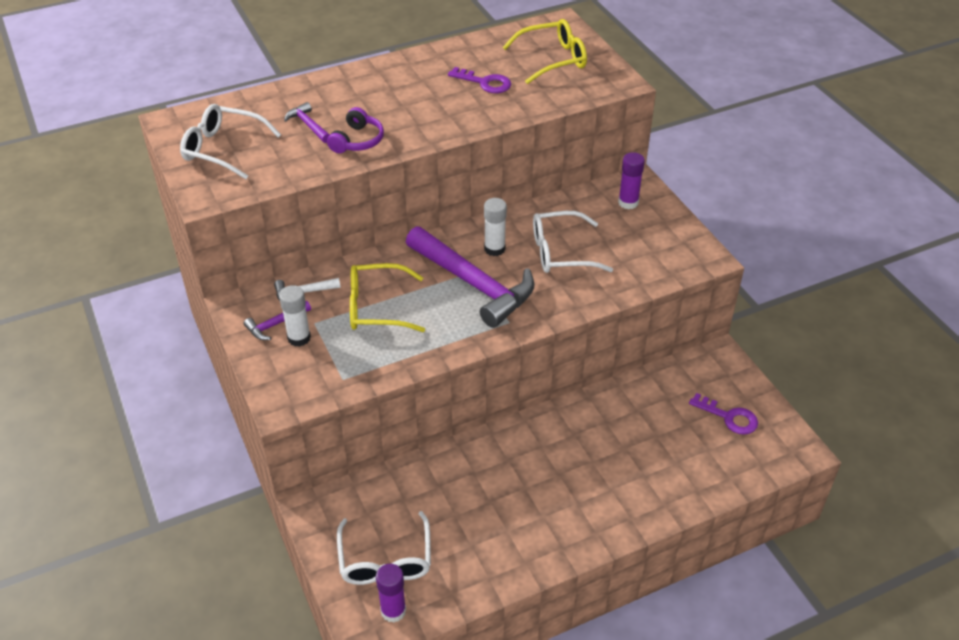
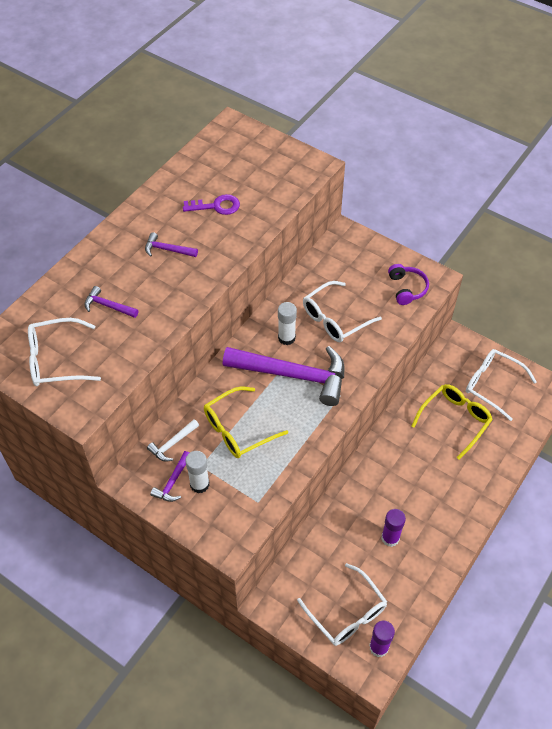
camera: 30 degrees left, 10 degrees up
(357, 141) = (159, 304): purple headphones -> purple headphones (407, 288)
(404, 101) = (167, 250): none -> purple hammer
(552, 59) = (251, 163): yellow glasses -> yellow glasses (454, 420)
(628, 202) = (352, 254): purple glue stick -> purple glue stick (390, 538)
(729, 417) = (492, 385): purple key -> white glasses

